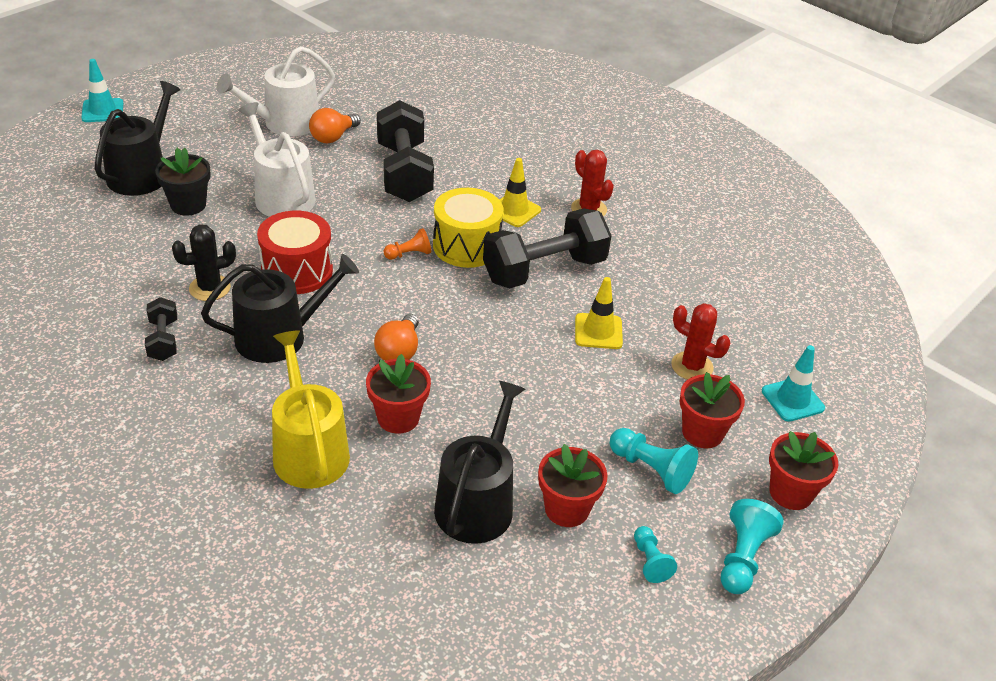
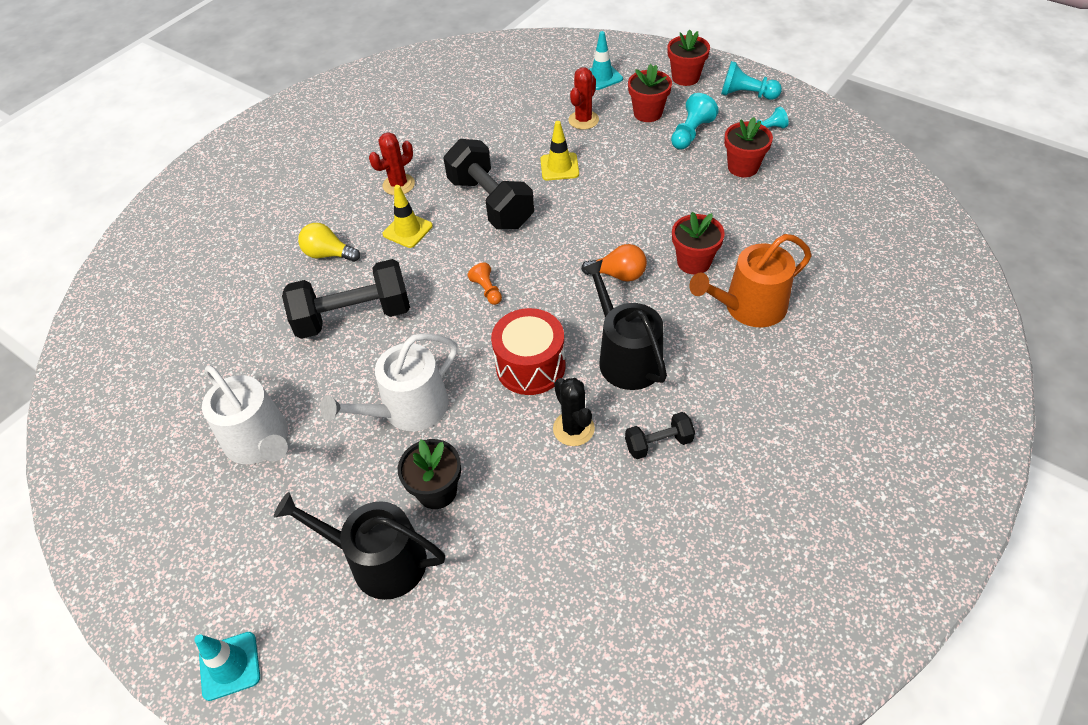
camera: 90 degrees left, 10 degrees up
(308, 450) = (749, 307): yellow watering can -> orange watering can
(333, 137) = (288, 389): orange light bulb -> none
(466, 246) = (467, 254): yellow drum -> none
(477, 502) = (757, 208): black watering can -> none
(493, 162) = (328, 254): none -> yellow light bulb

